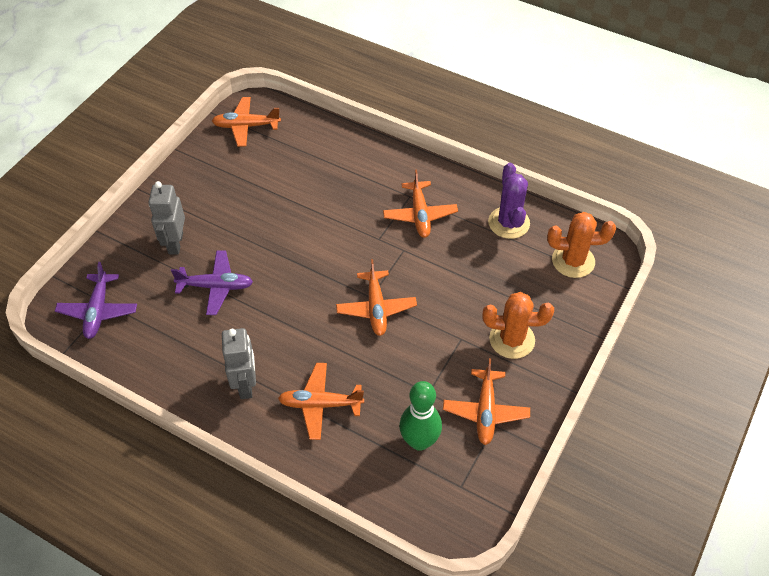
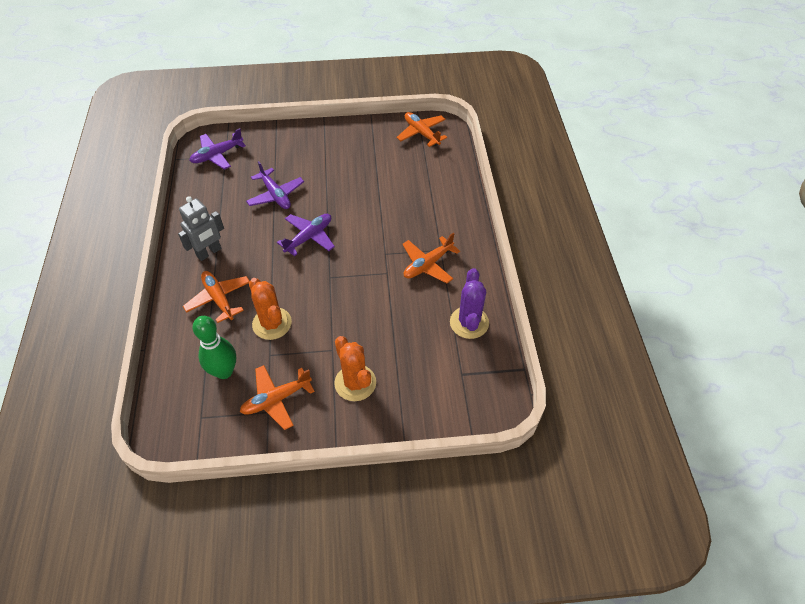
camera: 55 degrees right, 0 degrees up
(175, 243) = (295, 157): grey robot -> none
(303, 287) = (309, 237): none -> purple plane
(376, 308) = (321, 285): orange plane -> none
(508, 223) = (469, 322): purple cactus -> purple cactus turned 45 degrees counterclockwise
(573, 261) = (468, 386): orange cactus -> orange cactus (272, 323)

